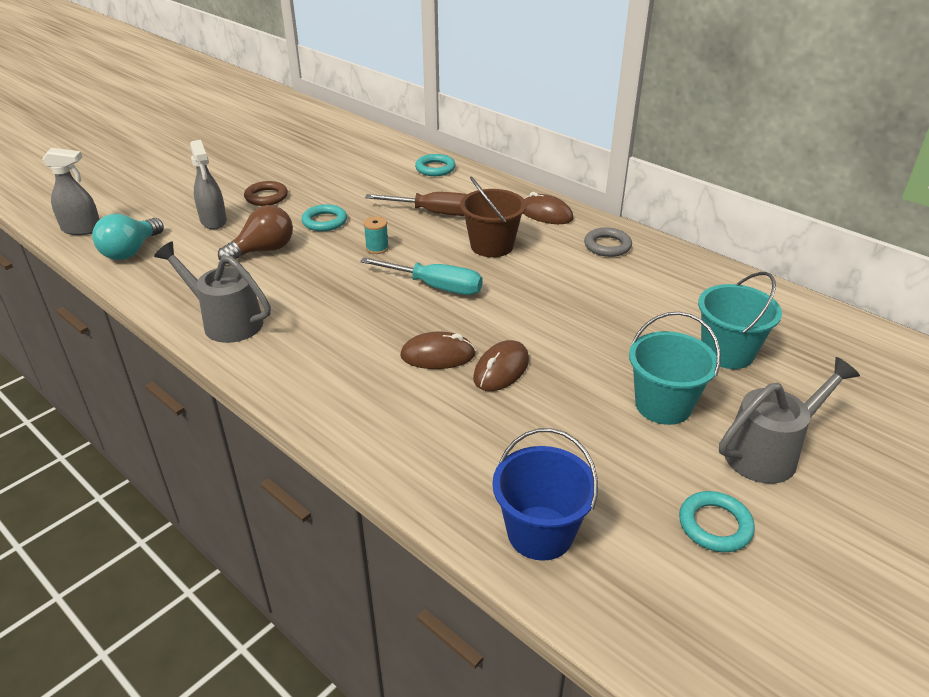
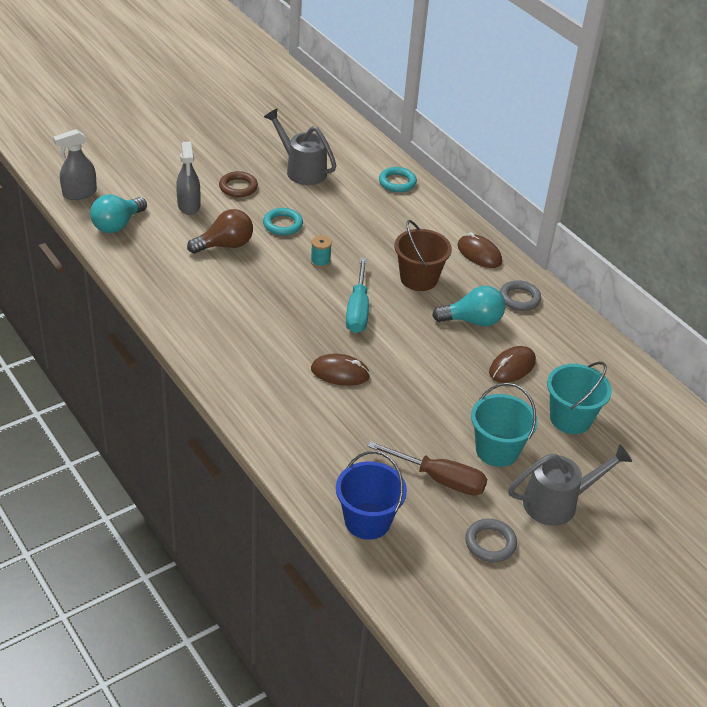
camera: 10 degrees right, 5 degrees up
(82, 229) = (79, 193): grey spray bottle -> grey spray bottle turned 135 degrees clockwise
(226, 321) = (184, 309): grey watering can -> grey watering can (301, 170)
(435, 213) = (381, 233): brown screwdriver -> brown screwdriver (440, 479)
(435, 287) = (358, 310): turquoise screwdriver -> turquoise screwdriver turned 60 degrees clockwise
(501, 369) = (385, 395): brown mouse -> brown mouse (512, 367)
(568, 275) = (472, 321): none -> turquoise light bulb
(715, 525) = (490, 543): turquoise ring -> grey ring

